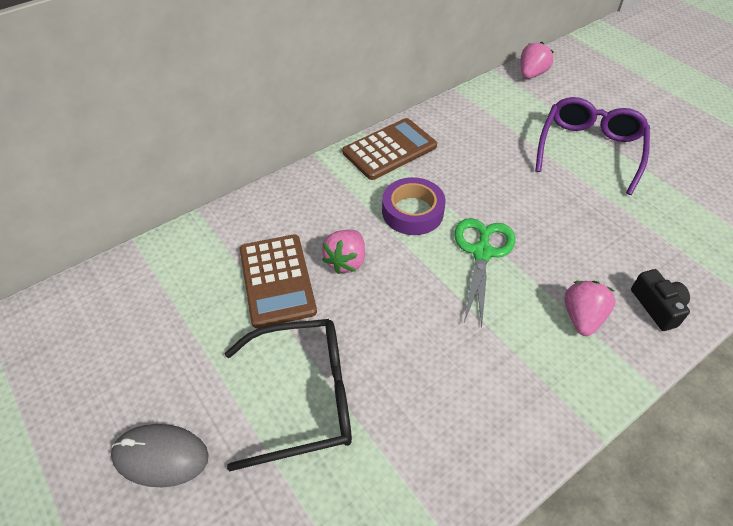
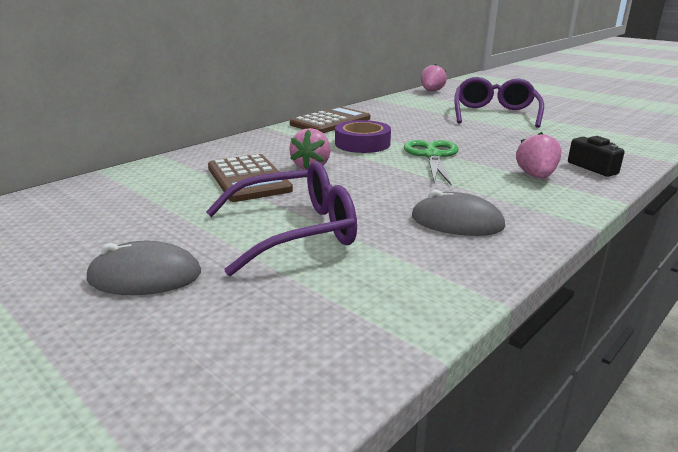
camera: 10 degrees left, 25 degrees down
(304, 397) = (295, 231): black glasses -> purple glasses
(465, 404) = (457, 222): none -> grey mouse

